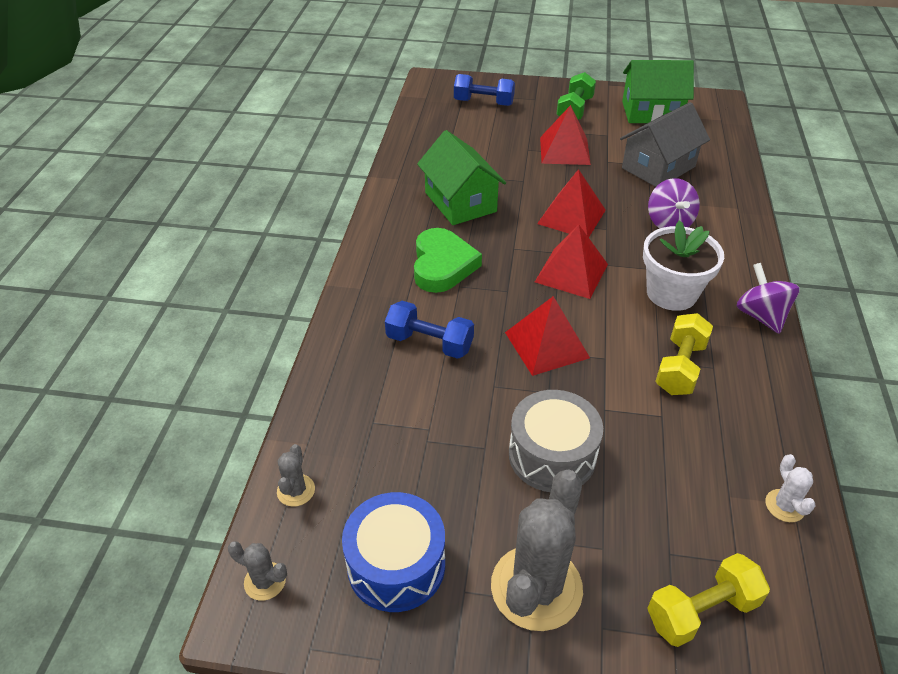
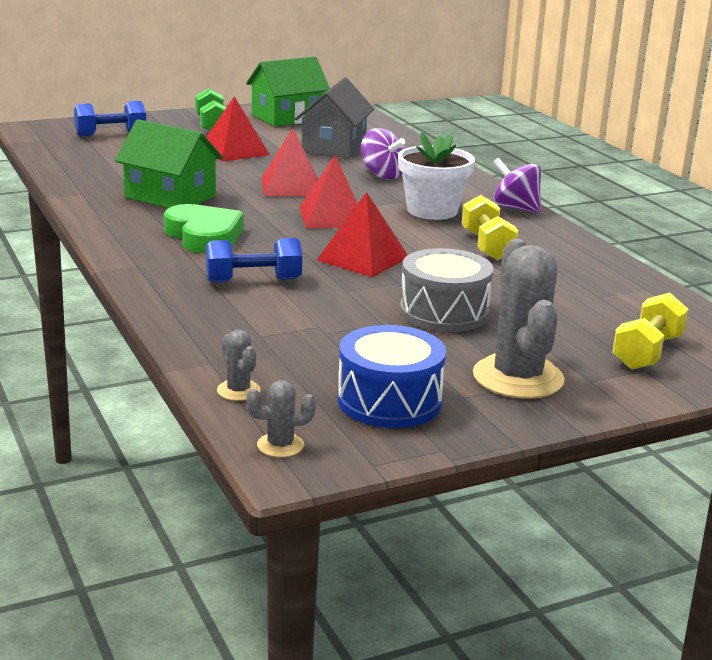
camera: 35 degrees left, 20 degrees down
(784, 506) = (642, 291): white cactus -> none

